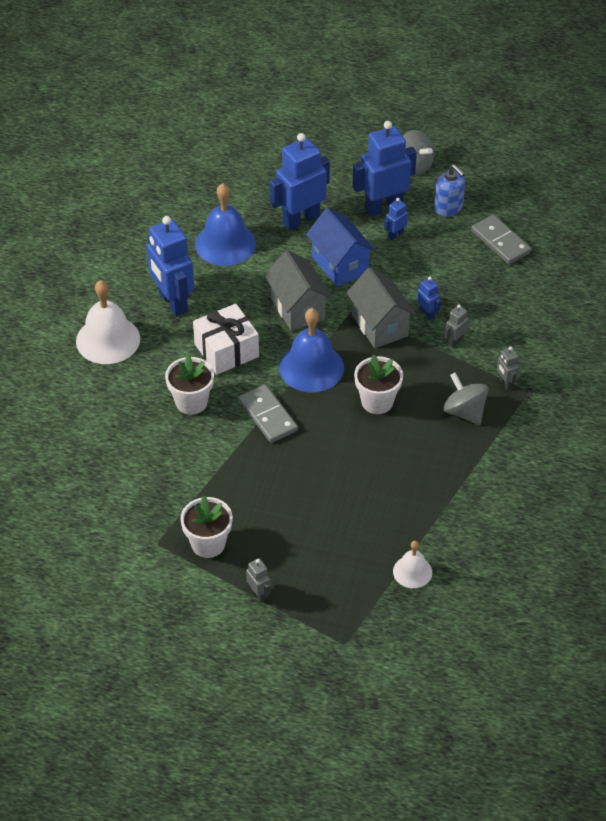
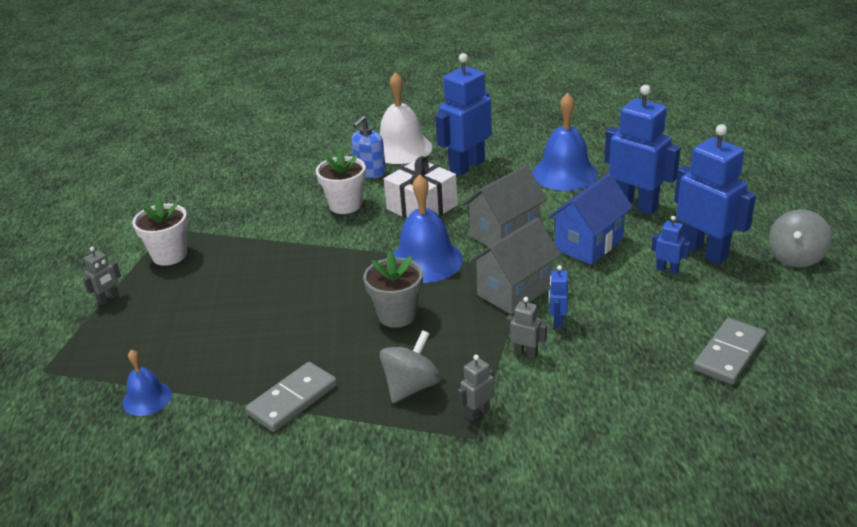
camera: 75 degrees right, 15 degrees down
(268, 416) = (345, 250): grey domino -> grey domino (292, 399)
(377, 401) = (397, 315): white flower pot -> grey flower pot
(412, 571) = (147, 398): white bell -> blue bell
(427, 313) = (557, 321): blue robot -> blue robot turned 150 degrees clockwise
(448, 208) = (749, 298): blue soap dispenser -> blue soap dispenser (370, 172)

